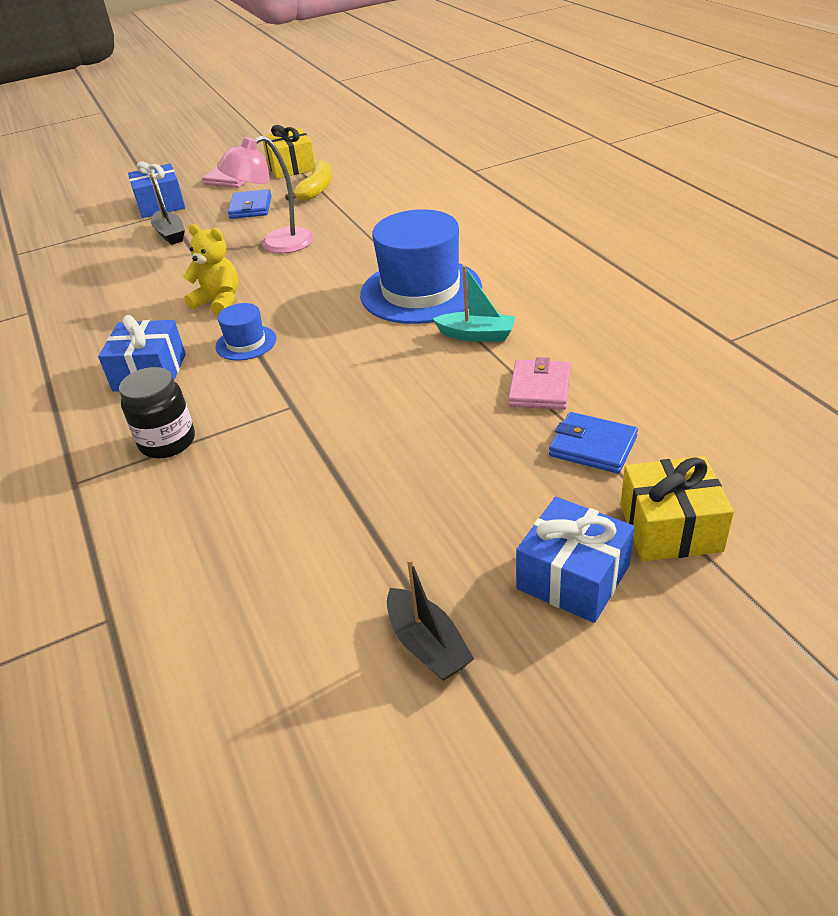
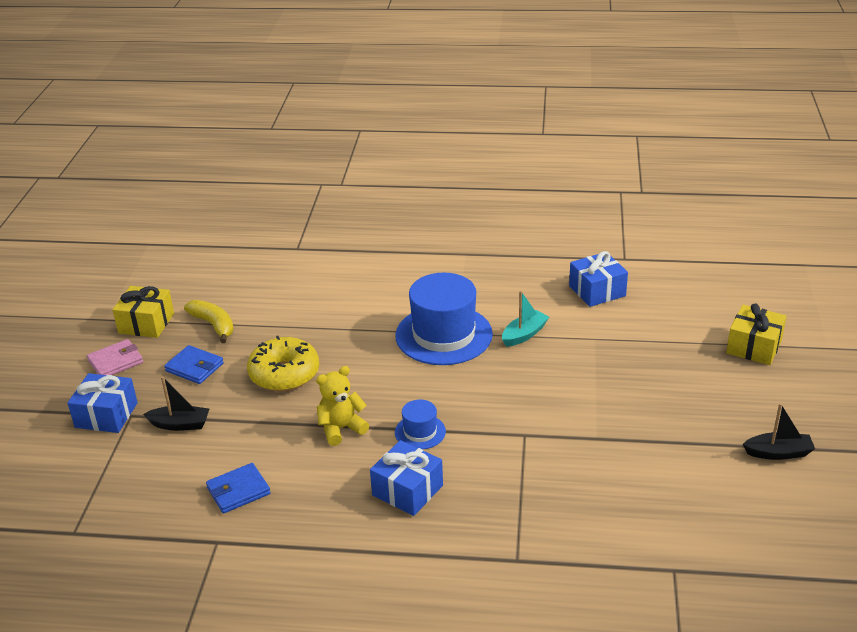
camera: 60 degrees left, 5 degrees down
(167, 442) = (510, 502): black jar -> none
(276, 244) = (284, 374): pink lamp -> yellow donut
(540, 388) = (604, 335): pink wallet -> none
(573, 577) = (765, 389): blue gift -> blue gift (597, 291)
(592, 446) = (673, 341): blue wallet -> blue wallet (238, 491)

